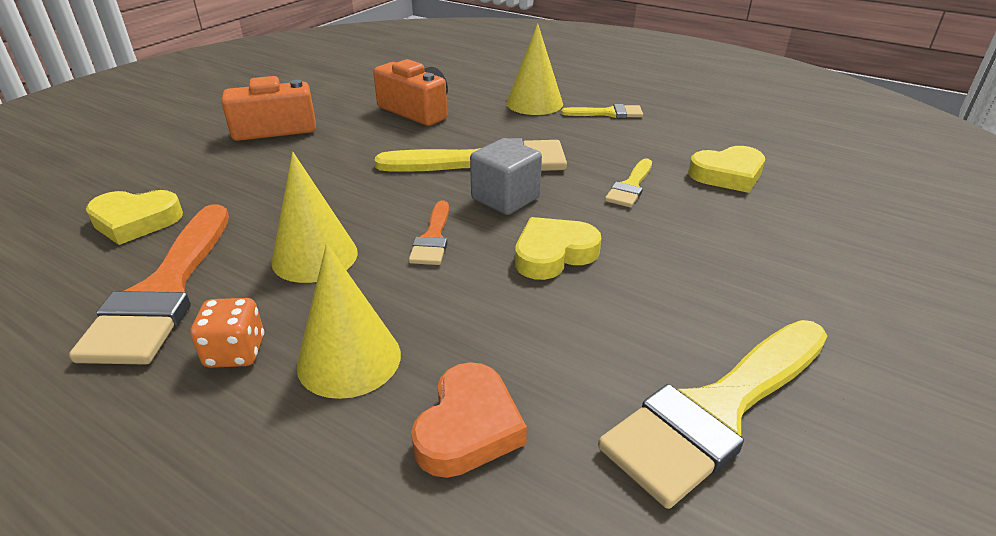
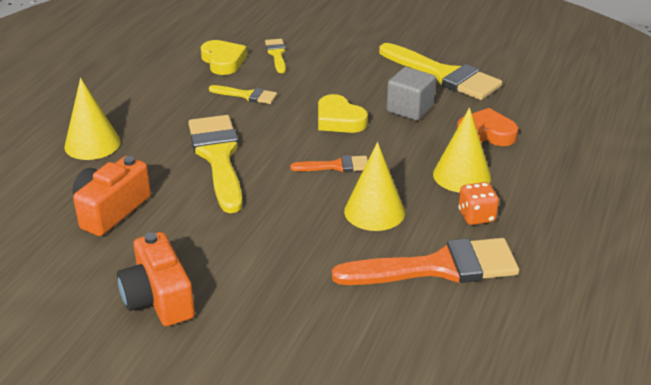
camera: 100 degrees left, 0 degrees up
(135, 221) = (359, 323): yellow heart -> none
(505, 198) = (275, 143): grey cube -> grey cube (409, 109)
(608, 113) = (117, 106): yellow brush -> yellow brush (276, 54)

